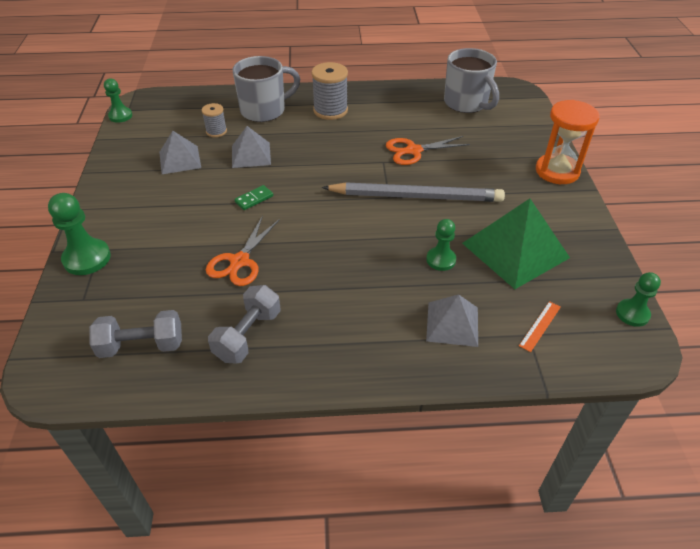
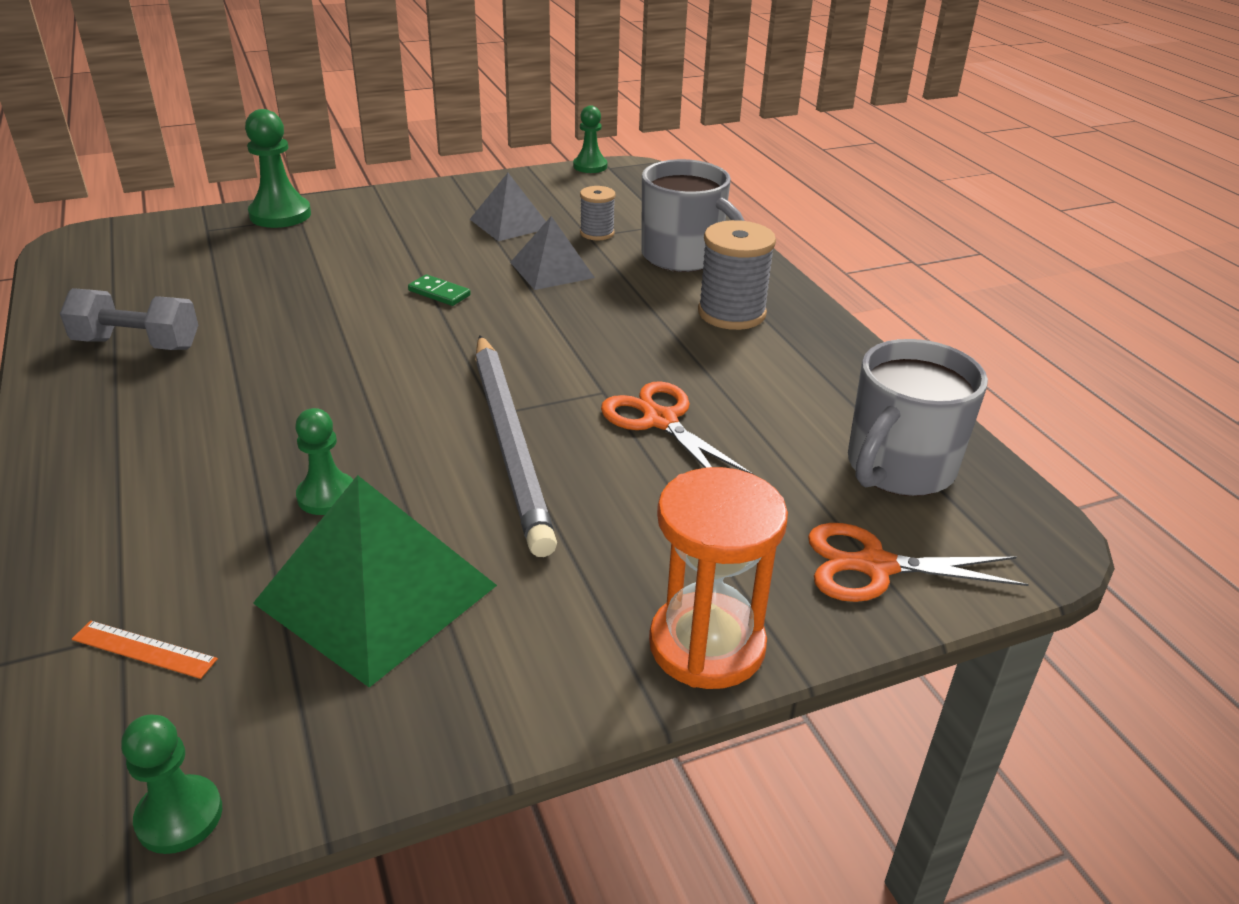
camera: 70 degrees right, 10 degrees down
(142, 346) = (124, 279): grey dumbbell -> none
(239, 261) = (290, 310): orange scissors -> orange scissors (875, 566)
(452, 324) = (154, 530): grey pyramid -> none

